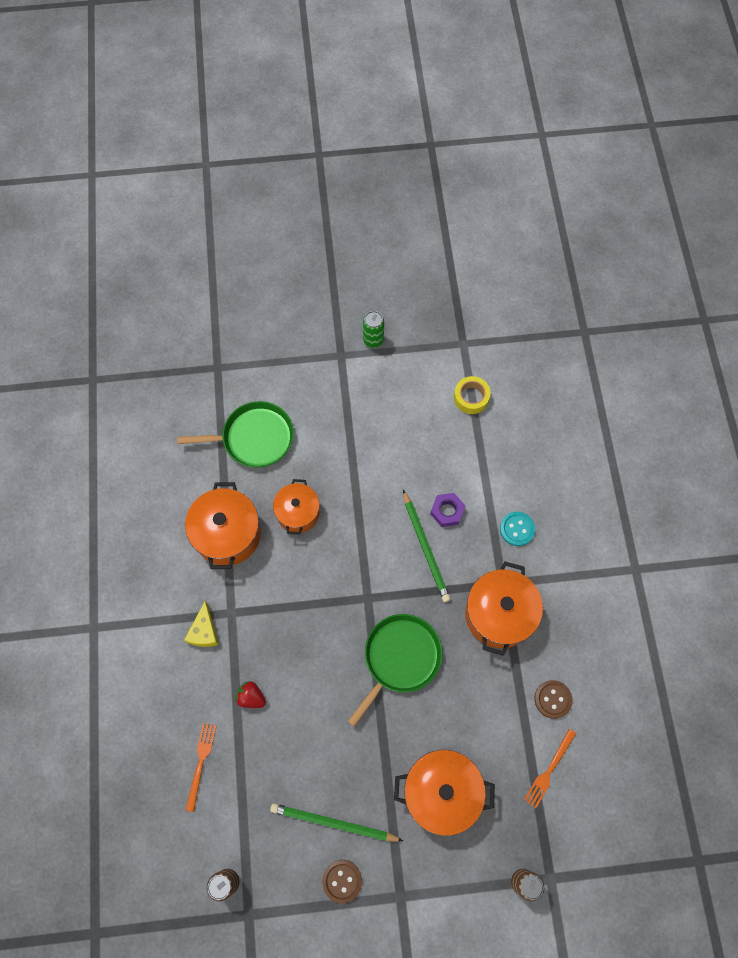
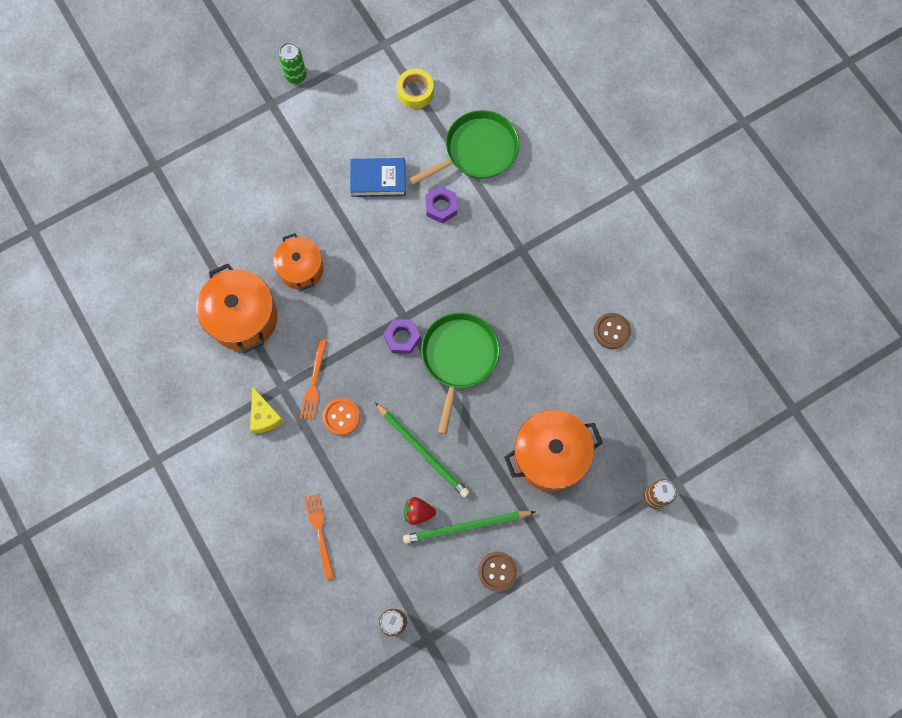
camera: 25 degrees left, 5 degrees up
(251, 697) = (338, 453): red strawberry -> red strawberry (418, 512)
(254, 438) = (224, 217): green pan -> green pan (477, 151)
(270, 664) = (341, 417): none -> orange button
(357, 616) = (402, 338): none -> purple nut
(402, 462) = (378, 180): none -> blue book
(425, 547) = (436, 248): green pencil -> green pencil (422, 450)
(499, 614) = (530, 278): orange pot -> none
(517, 529) = (513, 195): turquoise button -> none
(549, 770) = (635, 393): orange fork -> orange fork (314, 382)

